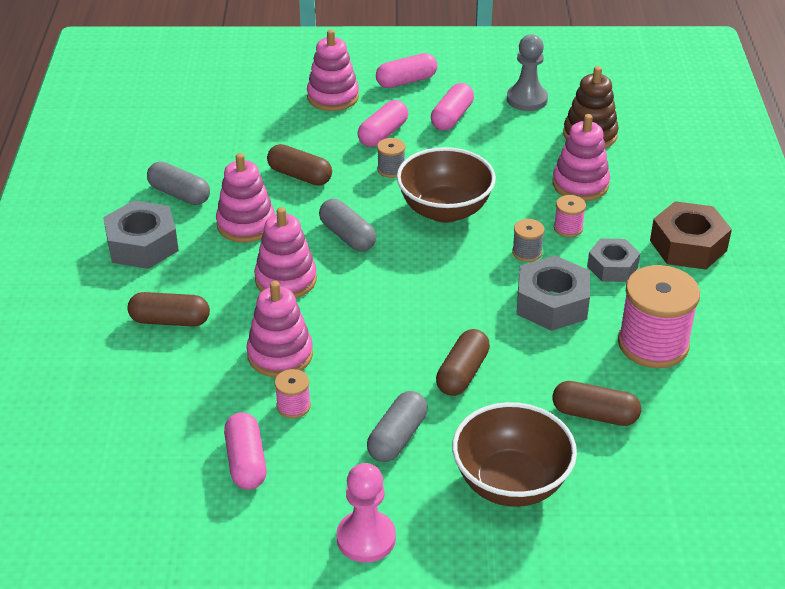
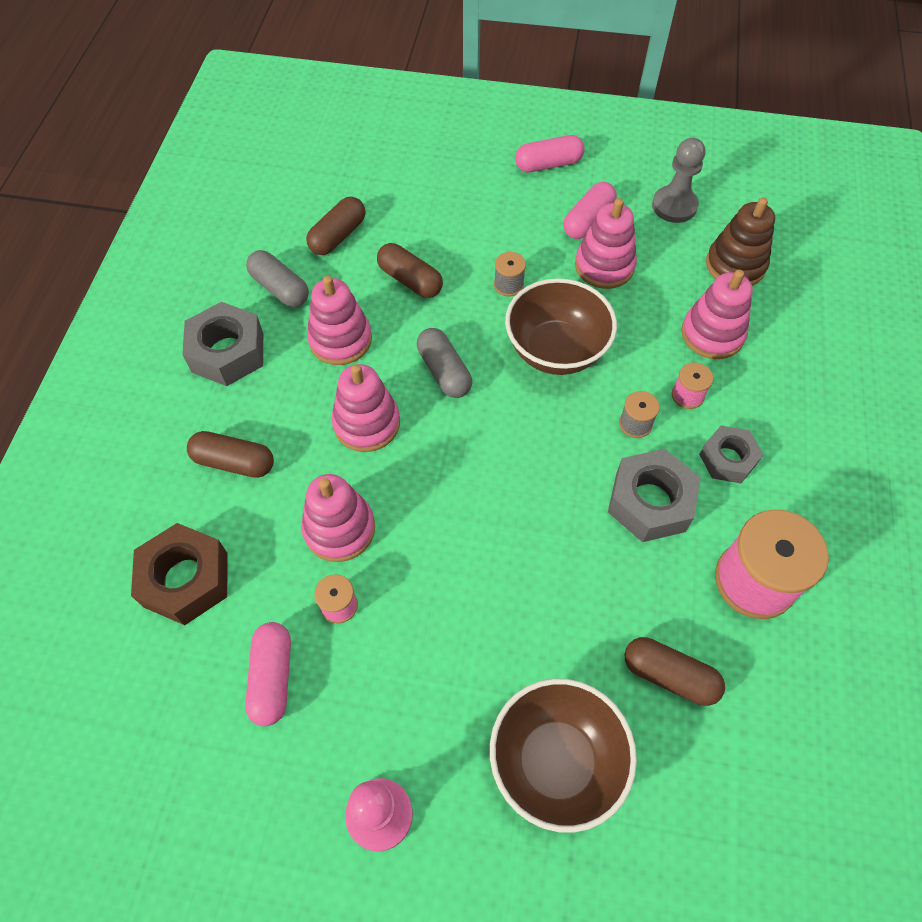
camera: 10 degrees right, 20 degrees up
(333, 97) = (466, 176): pink stacking toy -> pink stacking toy (604, 266)
(383, 134) = (509, 234): pink capsule -> none
(397, 437) = (442, 671): grey capsule -> none
(462, 373) = (532, 589): brown capsule -> brown capsule (338, 236)
(688, 245) = (819, 441): brown nut -> brown nut (186, 579)

